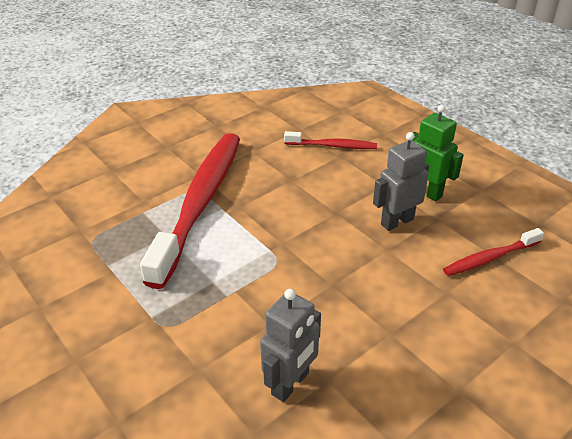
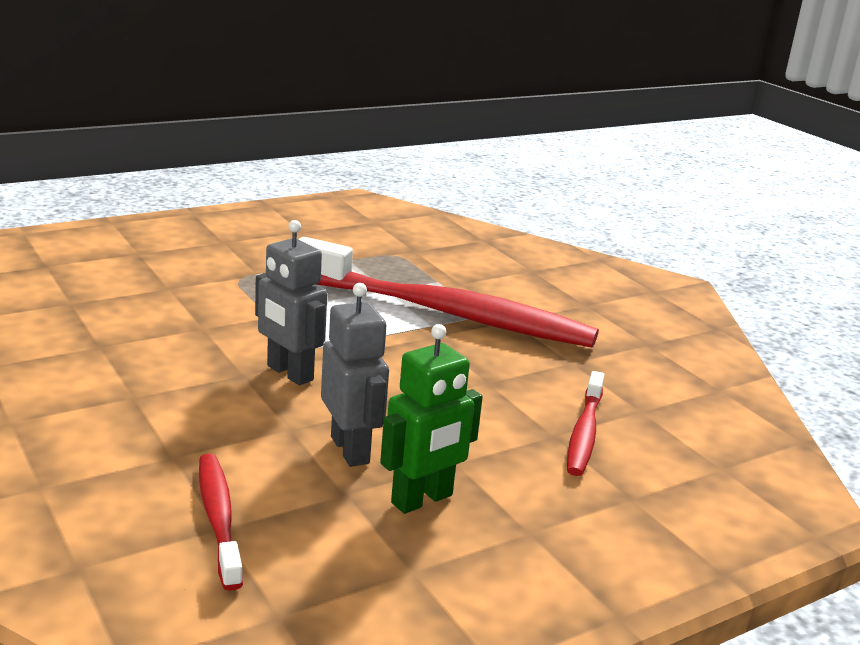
camera: 95 degrees right, 15 degrees down
(290, 384) = (111, 326): grey robot -> grey robot (289, 373)

